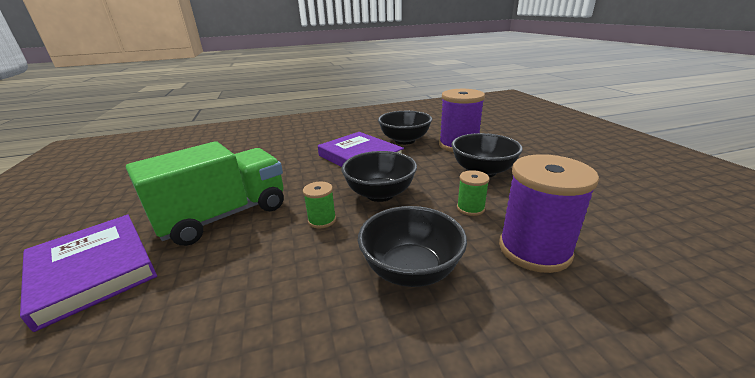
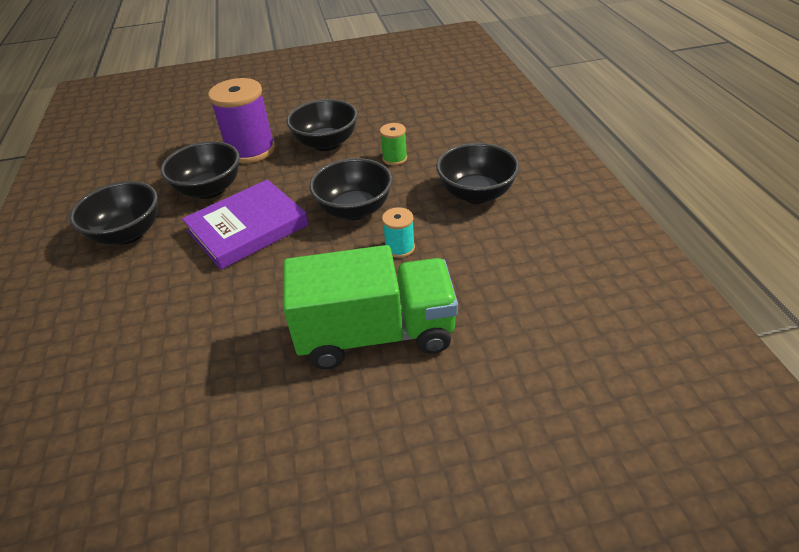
camera: 85 degrees left, 15 degrees up
(93, 270) = (478, 423): purple book -> none
(224, 216) = (376, 334): green truck -> green truck turned 120 degrees clockwise
(322, 220) = (400, 248): green spool -> turquoise spool
(359, 129) = (128, 234): none -> black bowl
(534, 250) = (454, 139): purple spool -> none

